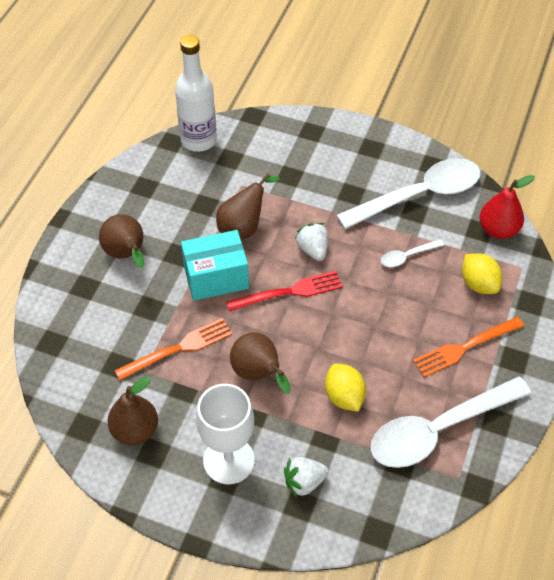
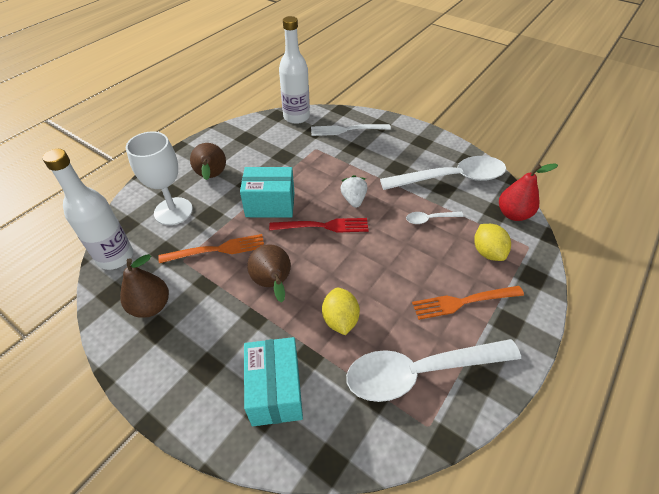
camera: 15 degrees right, 5 degrees down
(63, 384) = (115, 257): none -> white bottle
(228, 460) = (216, 352): white goblet -> white goblet (173, 211)
(243, 228) = (305, 175): brown pear -> none
(271, 148) = (346, 130): none -> white fork
(304, 482) = (275, 390): white strawberry -> turquoise box

